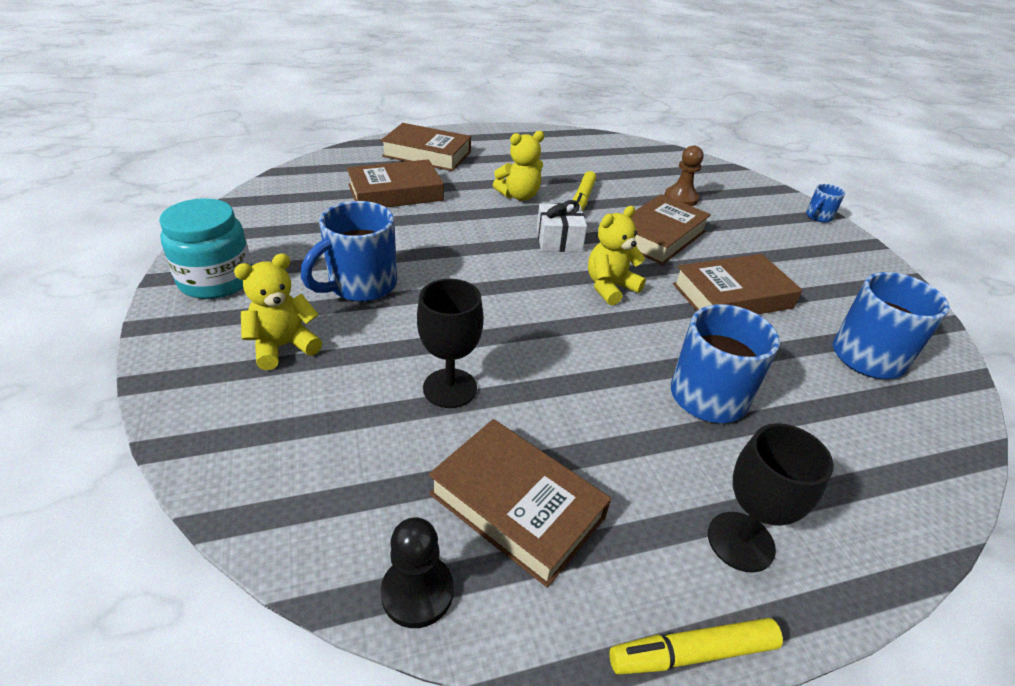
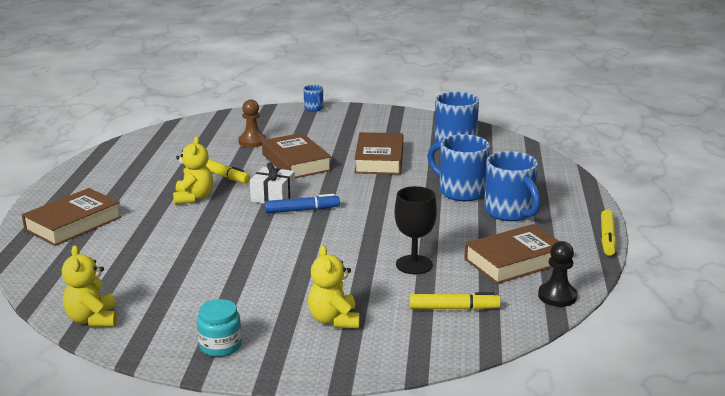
camera: 65 degrees left, 15 degrees down
(216, 280) = (220, 346): turquoise jar -> turquoise jar, size x0.64
(339, 454) = (454, 308): none -> yellow marker
(361, 286) = (277, 282): blue mug -> blue mug (510, 212)
(395, 192) = (137, 249): brown book -> none
(541, 266) = (302, 210): none -> blue marker
(610, 287) = (344, 193): yellow teddy bear -> yellow teddy bear (92, 319)
(740, 541) = (557, 212): black goblet -> none

